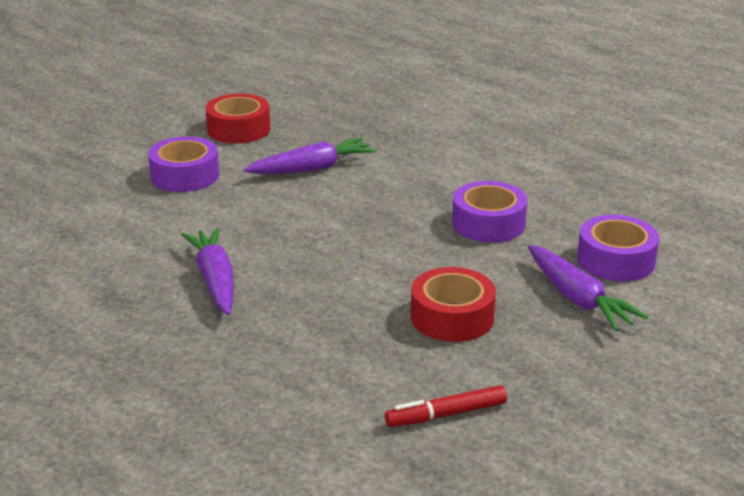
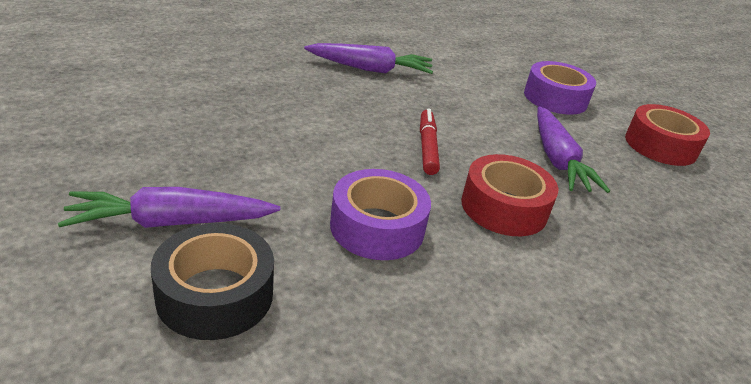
camera: 105 degrees right, 5 degrees up
(446, 414) = (107, 93): red marker -> red marker (427, 147)
(452, 317) = (222, 139): red tape -> red tape (504, 207)
(616, 260) = (215, 294): purple tape -> black tape

